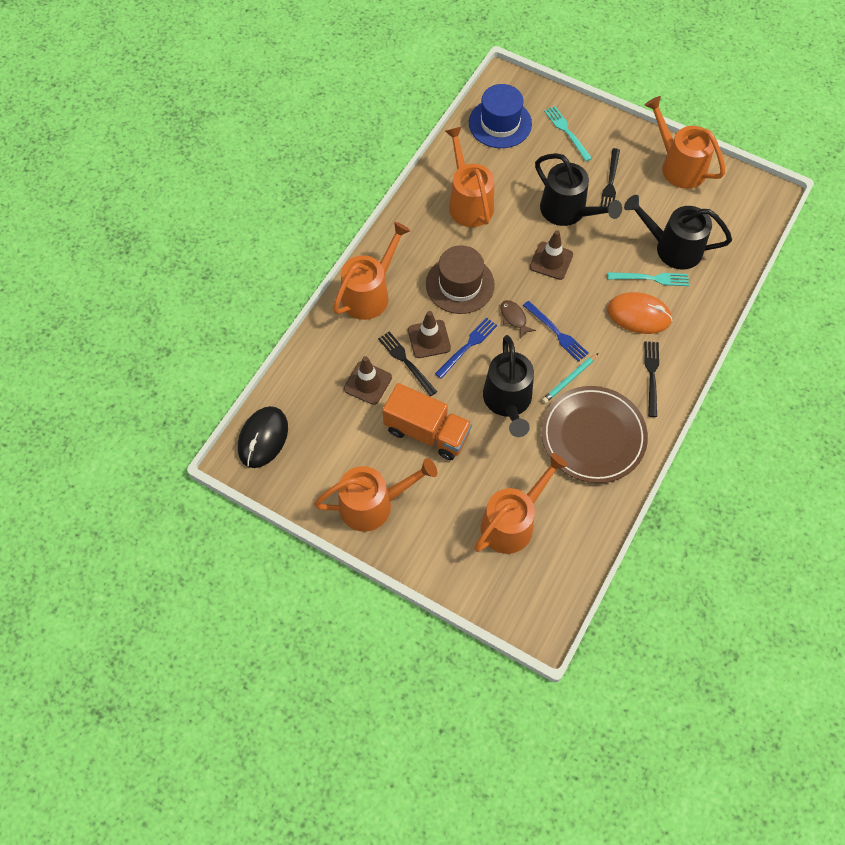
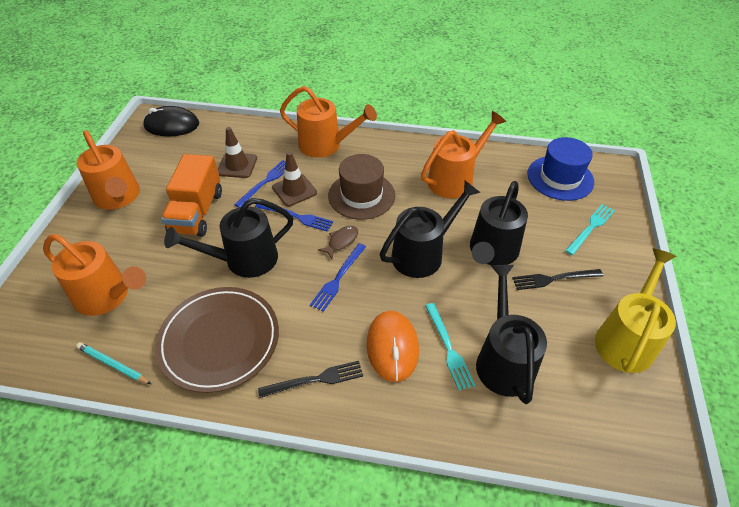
camera: 70 degrees right, 15 degrees down
(406, 362) = (265, 182): black fork -> blue fork
(551, 261) = (423, 253): brown traffic cone -> black watering can
(569, 379) = (284, 303): turquoise pencil -> turquoise pencil (113, 364)
(678, 166) = (626, 339): orange watering can -> yellow watering can

